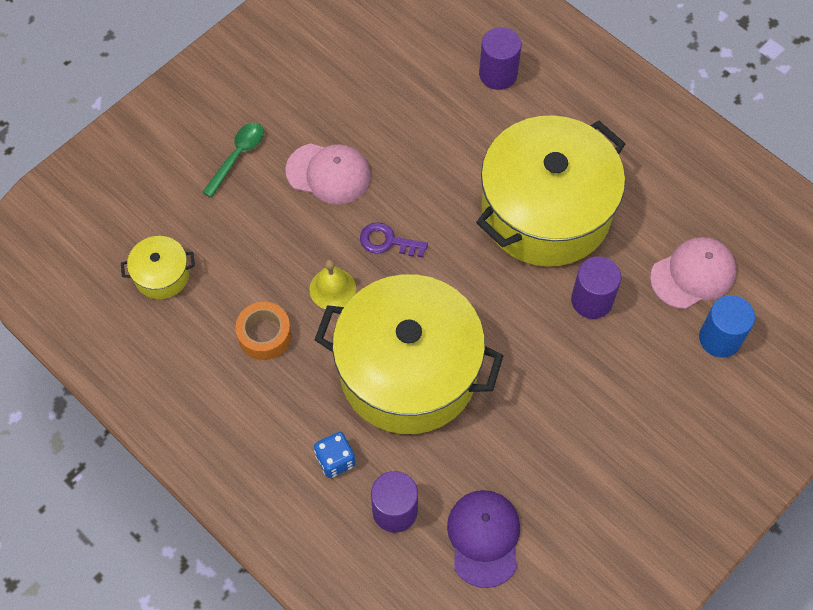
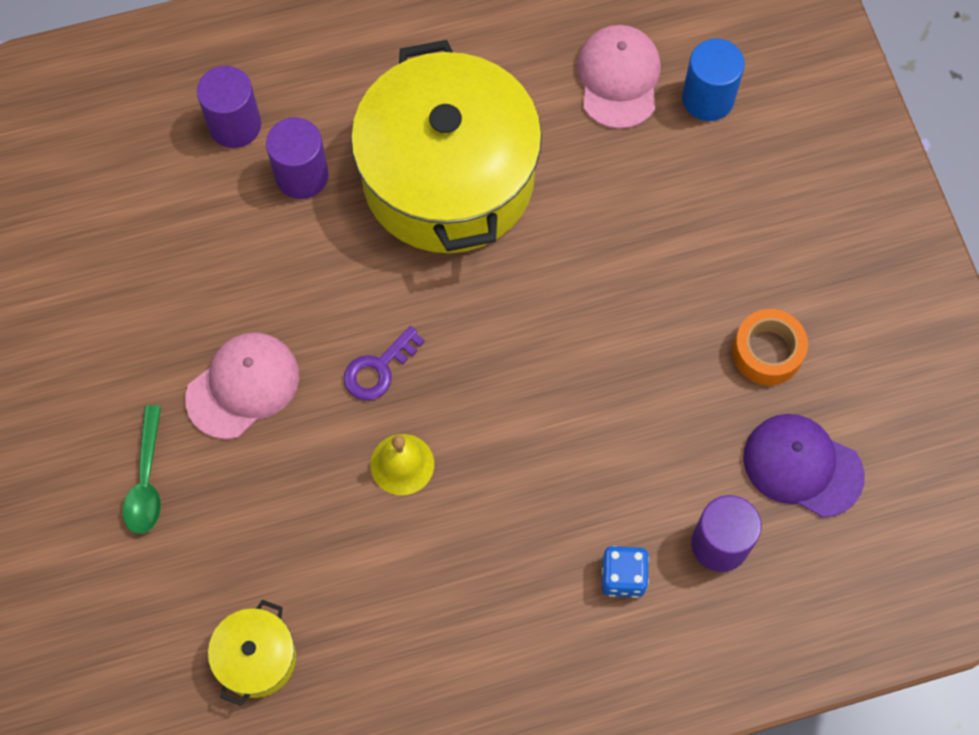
camera: 60 degrees left, 5 degrees up
(237, 156) = (146, 480): green spoon -> green spoon turned 150 degrees counterclockwise
(264, 335) = (415, 575): orange tape -> orange tape (767, 352)
(408, 371) = (559, 436): yellow pot -> none
(591, 300) = (588, 196): purple cylinder -> purple cylinder (301, 175)

